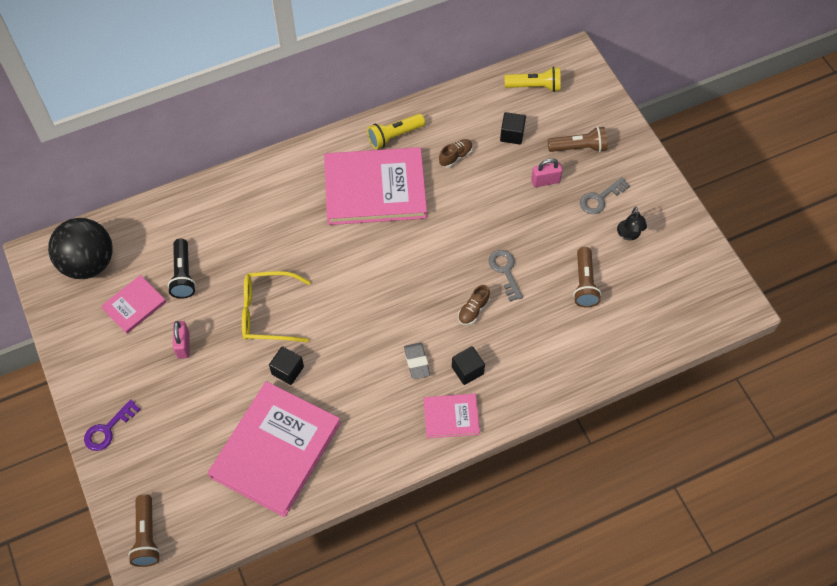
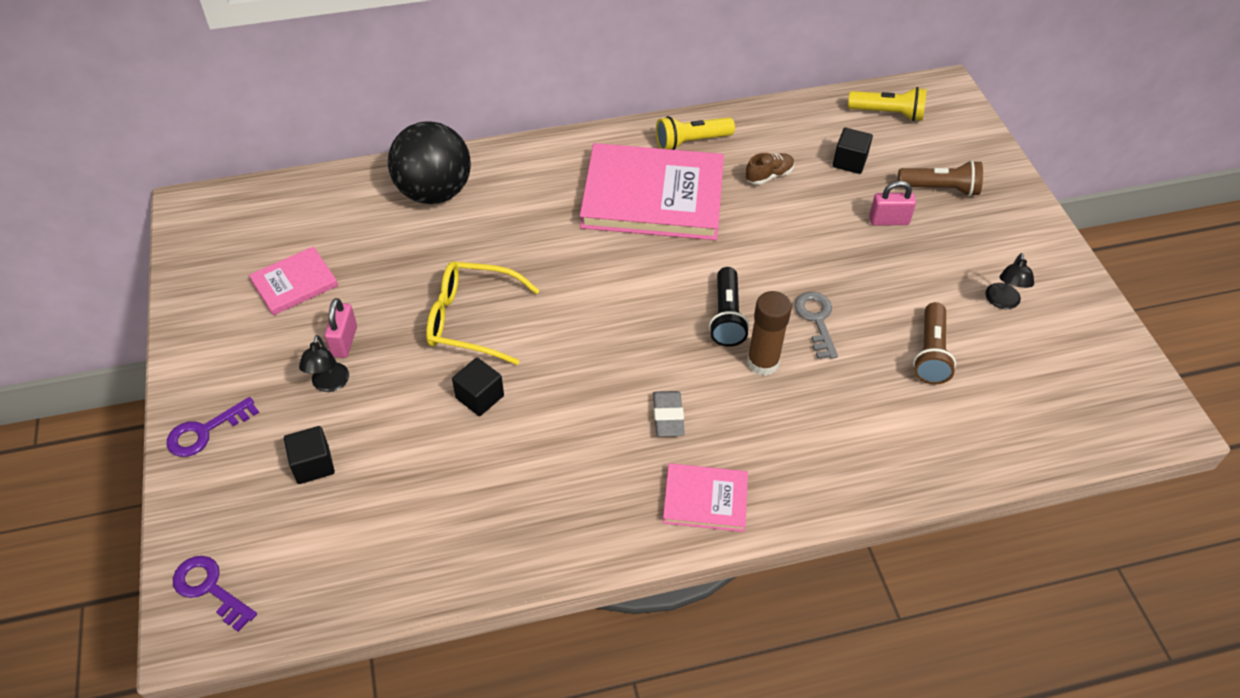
camera: 10 degrees right, 10 degrees down
(88, 263) = (252, 225): black ball -> black ball (434, 192)
(147, 536) = (209, 589): brown flashlight -> purple key
(182, 379) = (329, 384): none -> black lamp
(183, 275) = (371, 257): black flashlight -> black flashlight (726, 317)
(275, 450) = (434, 500): pink book -> none
(467, 370) = (741, 439): black cube -> black cube (313, 465)
(473, 310) = (762, 362): brown shoe -> brown glue stick
(600, 198) = (964, 252): grey key -> none

